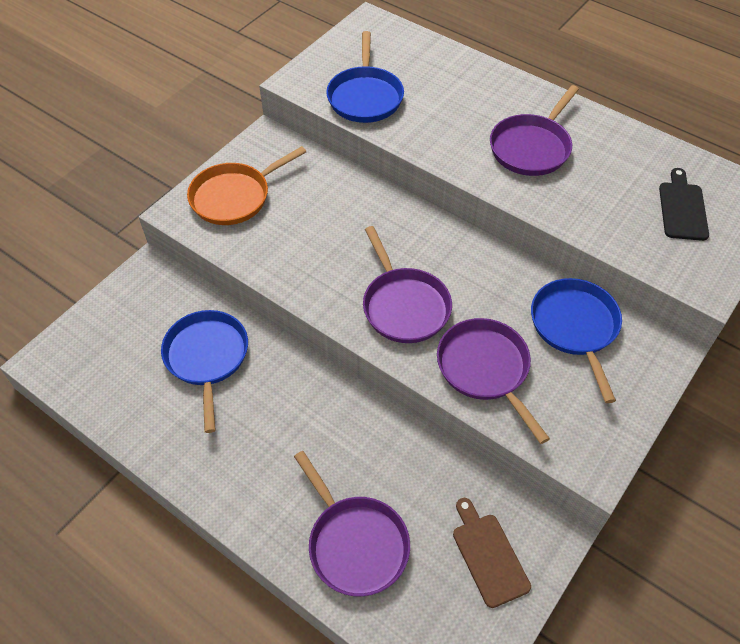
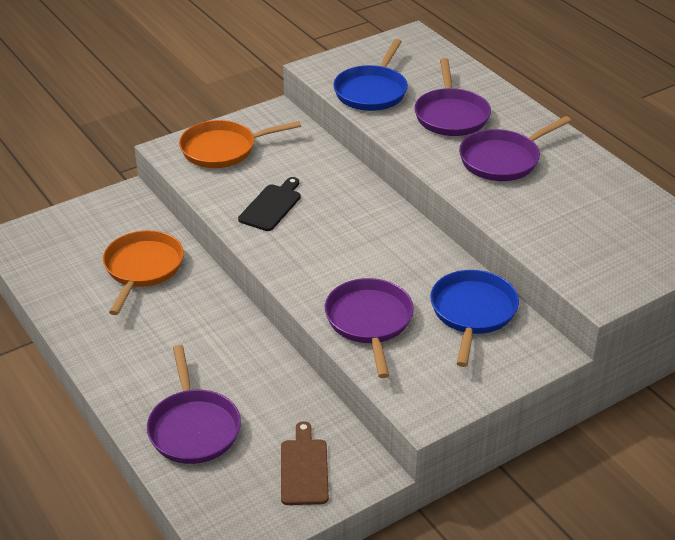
camera: 20 degrees right, 15 degrees down
(207, 358) = (142, 268): blue pan -> orange pan
(404, 306) = (324, 260): purple pan -> purple pan (451, 115)
(682, 208) = (618, 235): black cutting board -> black cutting board (272, 206)

